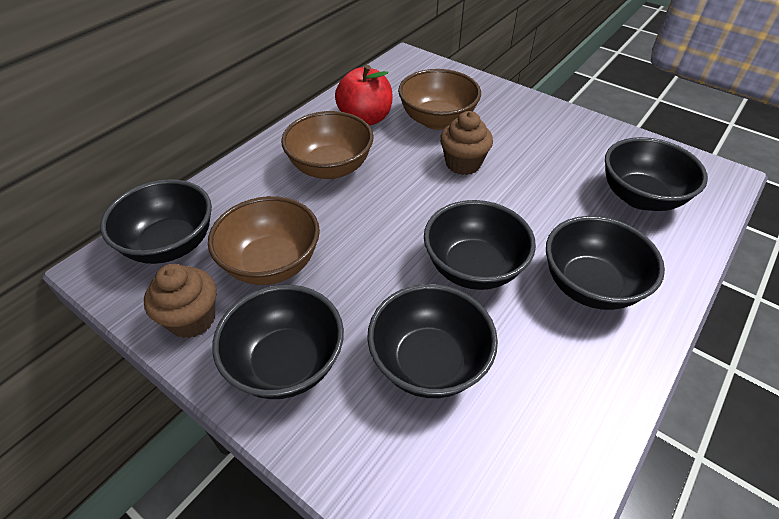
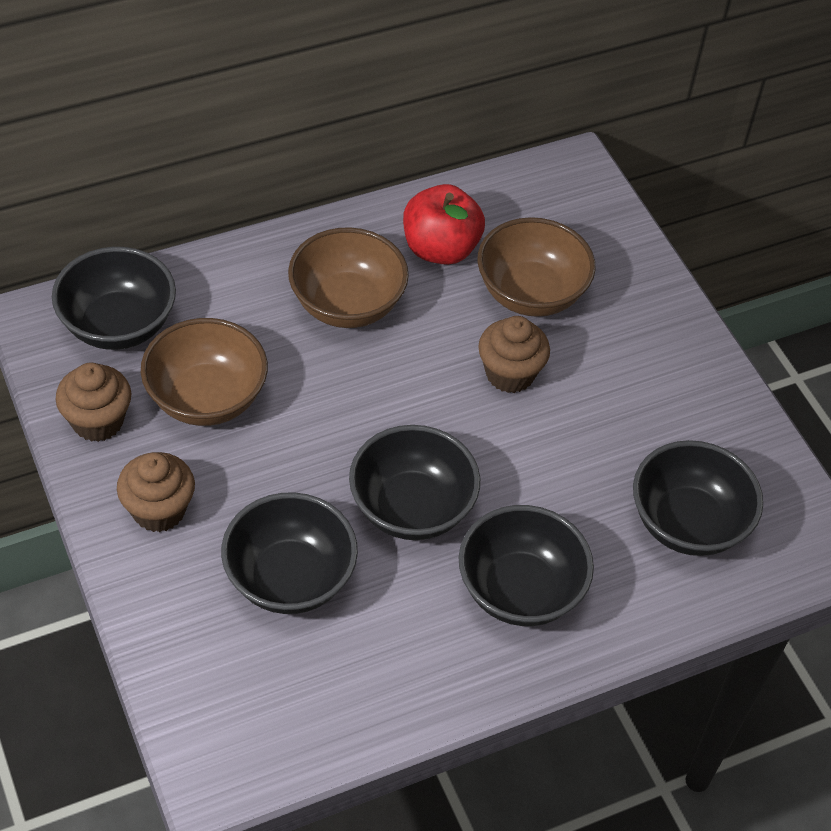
camera: 25 degrees right, 5 degrees up
(286, 363) = (159, 510): black bowl -> brown cupcake

